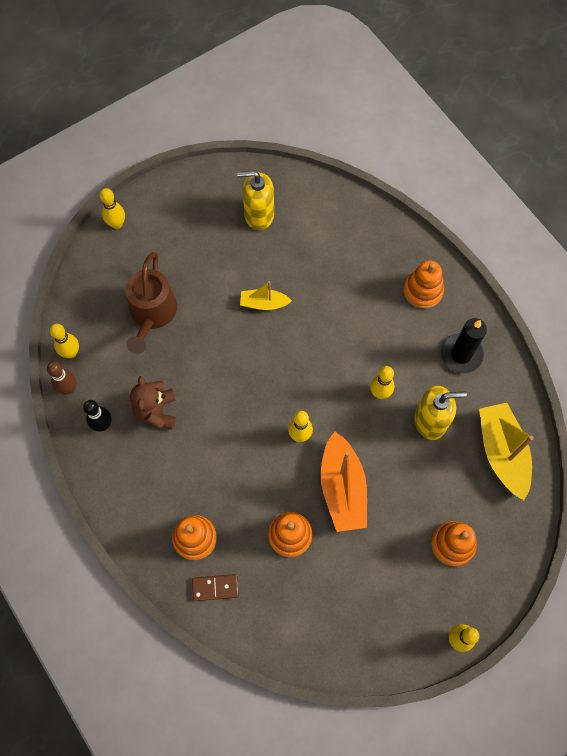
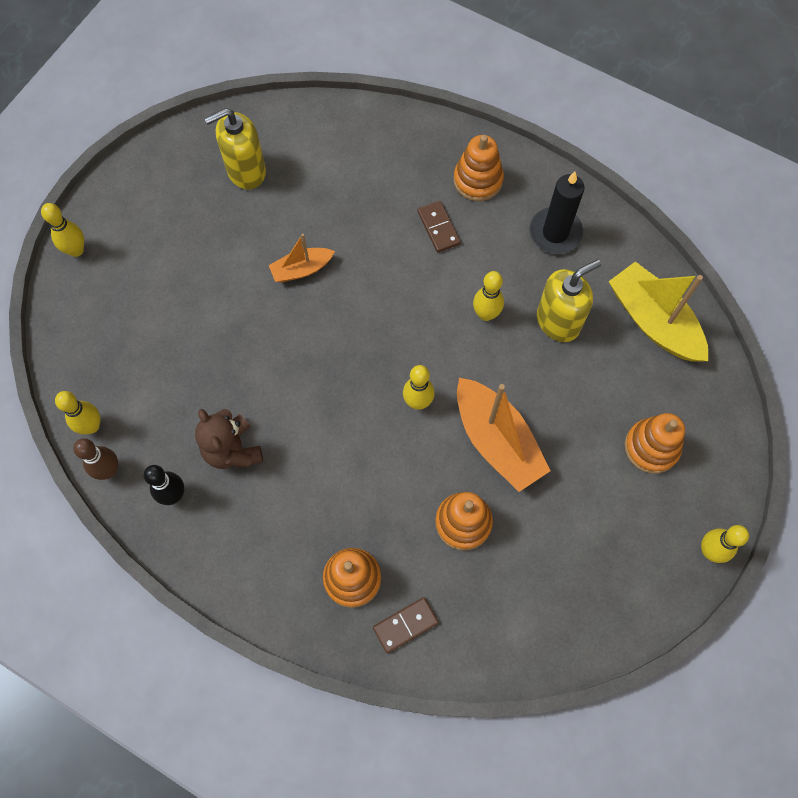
camera: 25 degrees left, 0 degrees up
(152, 314) = (171, 338): brown watering can -> none
(264, 303) = (301, 269): yellow boat -> orange boat
(376, 314) = (438, 228): none -> brown domino

